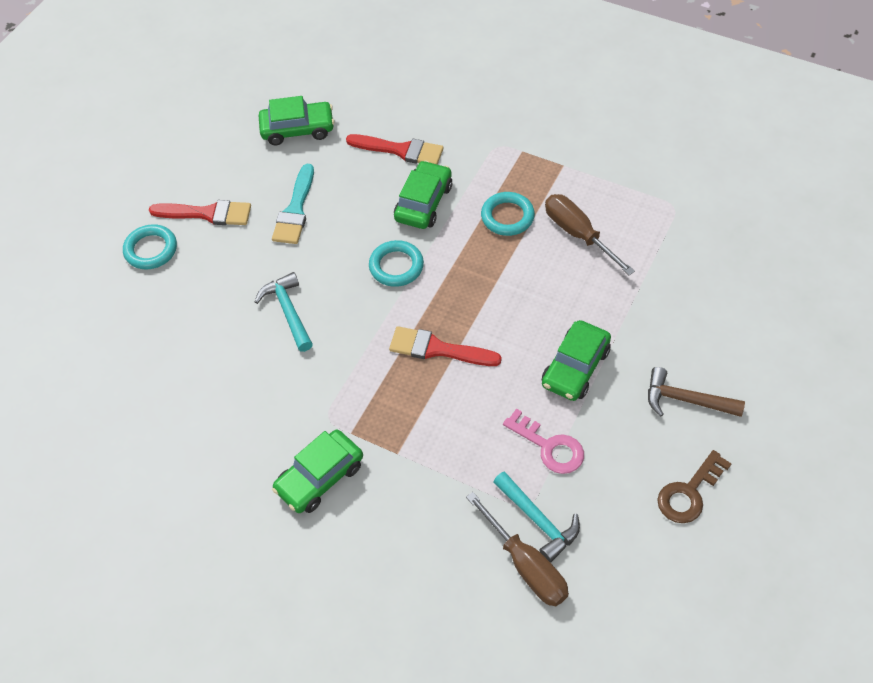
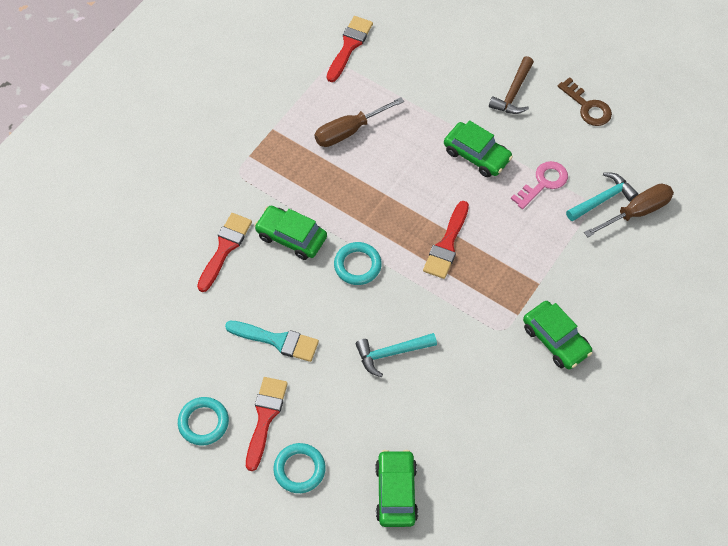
camera: 85 degrees left, 5 degrees up
(297, 129) = (175, 332): green car -> green car (396, 492)
(507, 217) = (320, 177): turquoise ring -> turquoise ring (203, 422)
(705, 218) = (349, 46): none -> red brush

